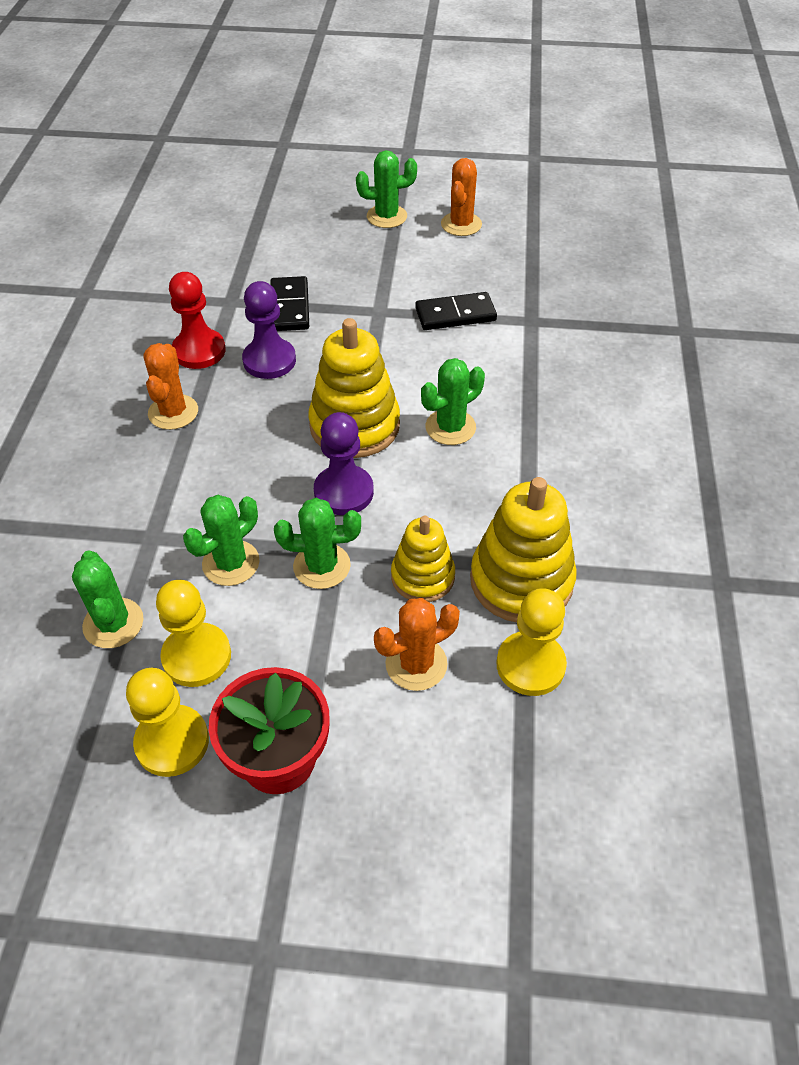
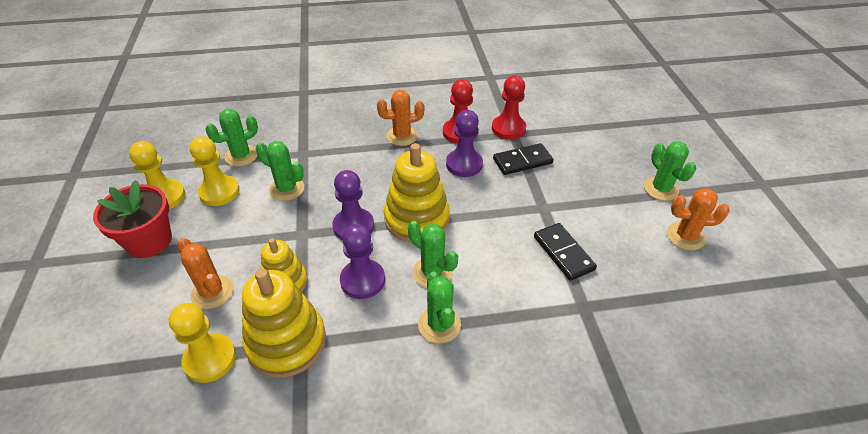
camera: 75 degrees right, 5 degrees down
(217, 303) = (508, 128): none -> red pawn
(322, 566) = (289, 229): green cactus -> green cactus (439, 325)
(443, 494) = (362, 280): none -> purple pawn

